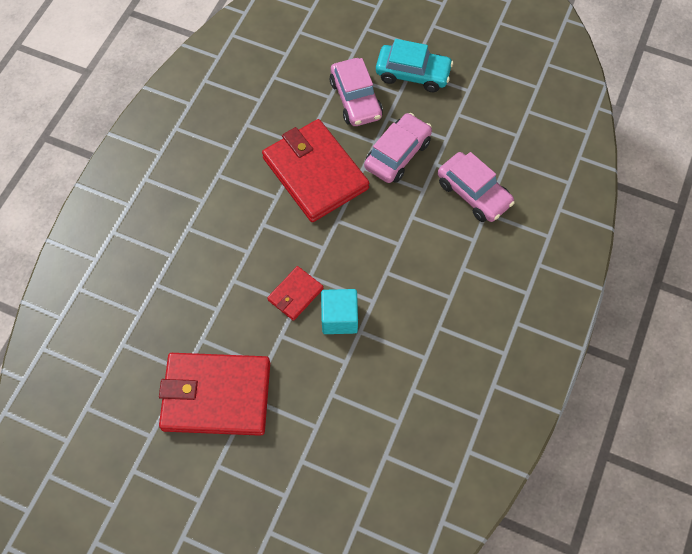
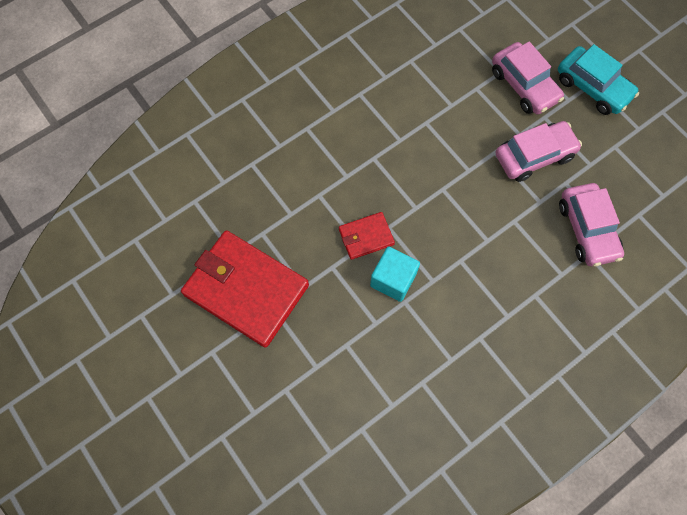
camera: 30 degrees right, 5 degrees up
(315, 173) = (447, 135): red wallet -> none
(356, 99) = (524, 85): pink car -> pink car turned 45 degrees counterclockwise

